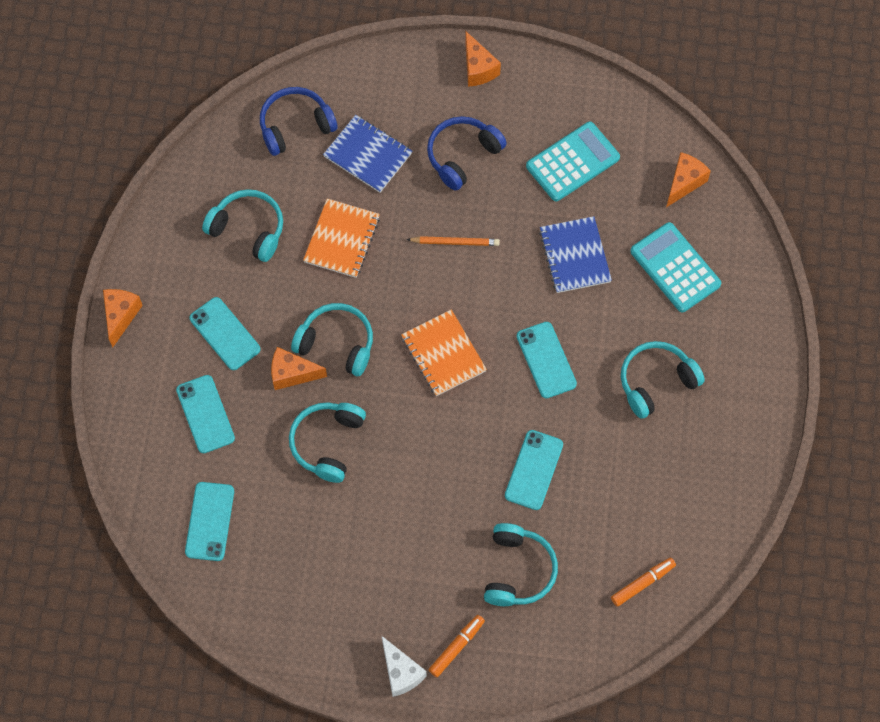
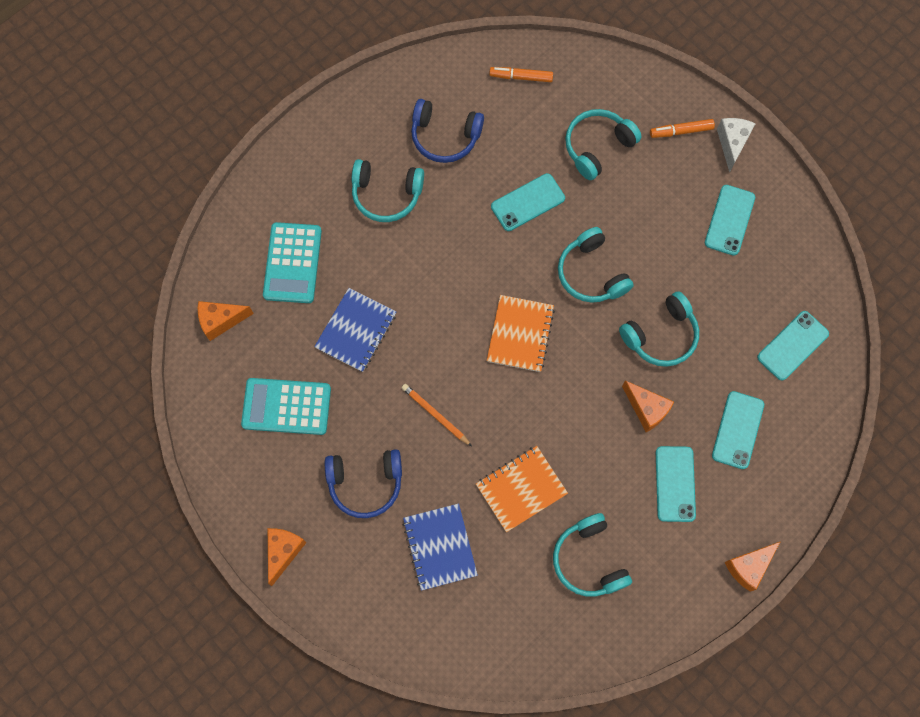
camera: 140 degrees left, 5 degrees up
(295, 126) = (477, 625): blue headphones -> blue headphones (445, 136)
(337, 343) = (593, 406): turquoise headphones -> turquoise headphones (591, 273)
(546, 360) = (449, 271): turquoise phone -> turquoise phone (729, 220)

